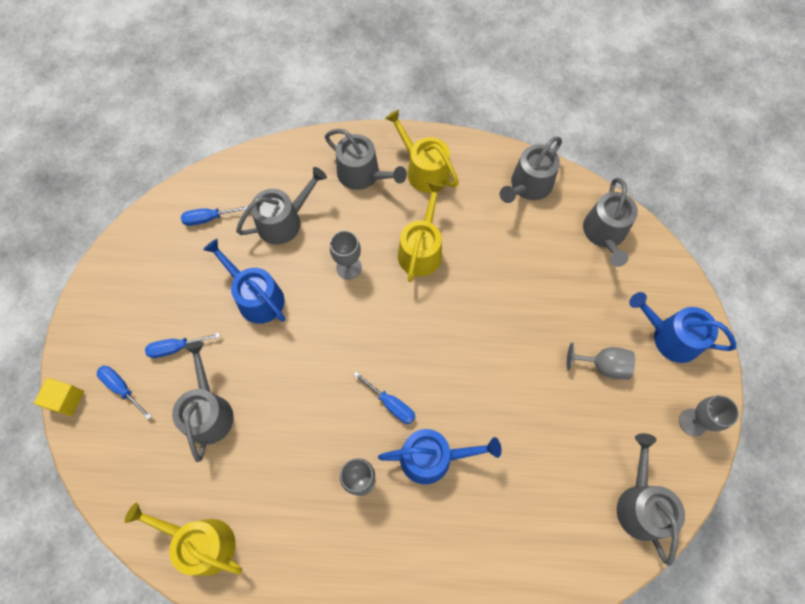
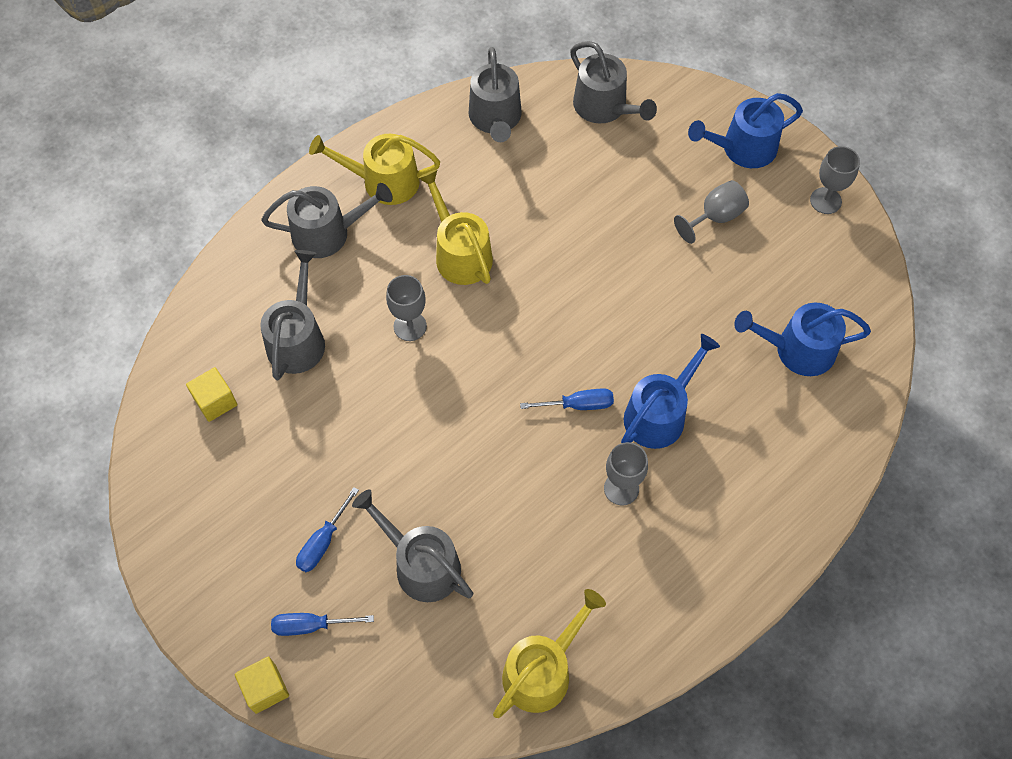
camera: 45 degrees left, 5 degrees down
(202, 542) = (542, 670): yellow watering can -> yellow watering can turned 150 degrees clockwise
(209, 218) = (215, 401): blue screwdriver -> yellow cube
(256, 297) = (350, 428): blue watering can -> blue watering can (797, 350)
(640, 504) = (851, 298): grey watering can -> none

